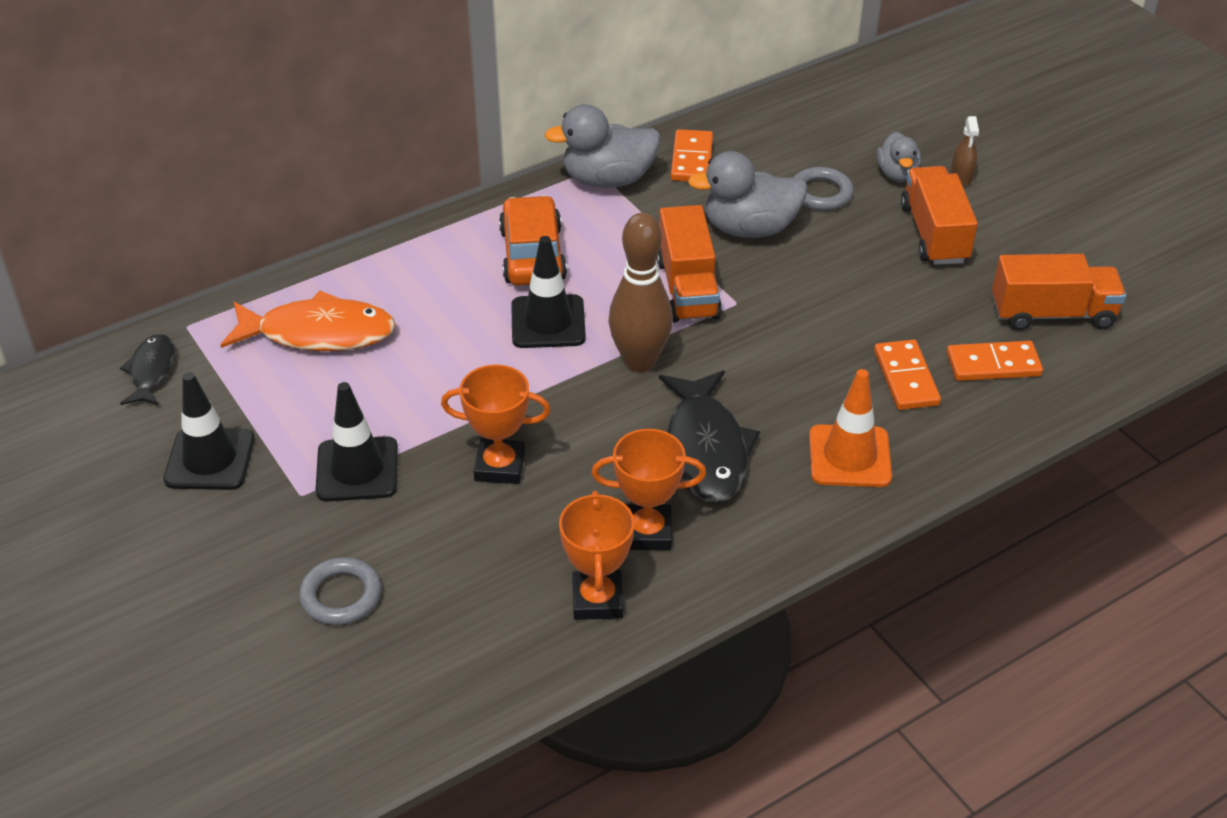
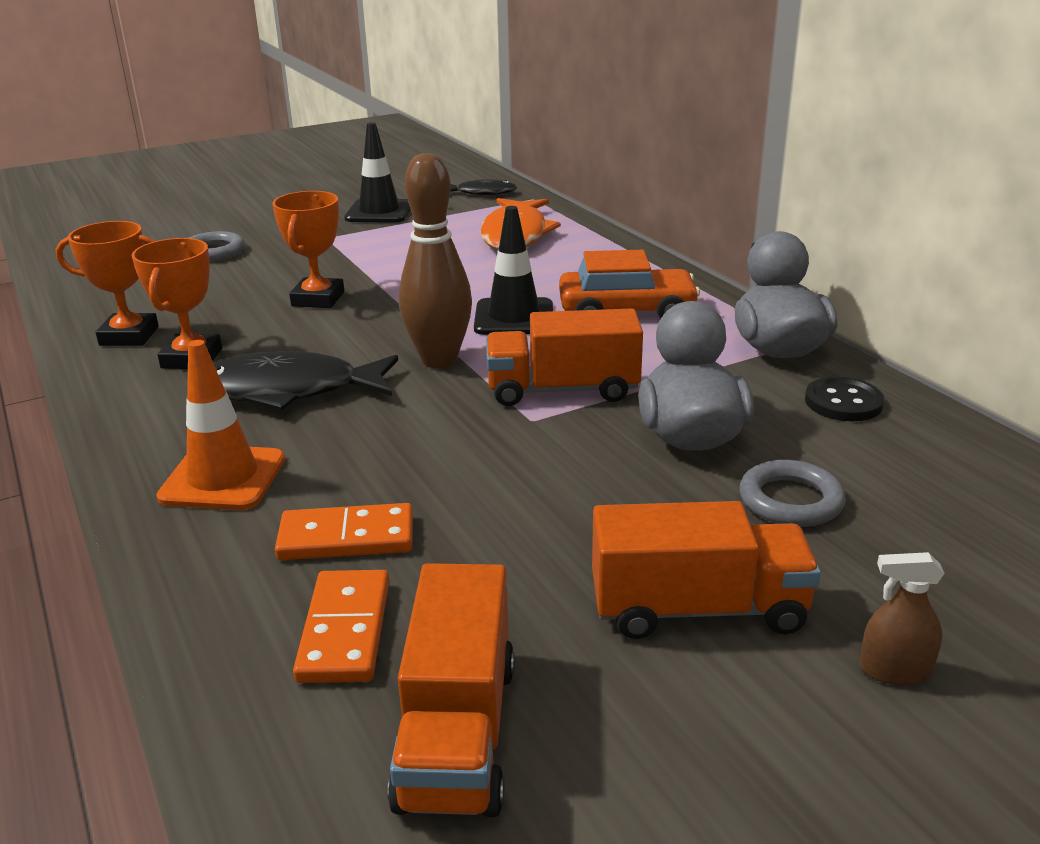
camera: 95 degrees right, 15 degrees down
(357, 469) = (343, 252): black traffic cone -> none
(692, 159) = (843, 402): orange domino -> black button
(897, 174) = (874, 586): grey duck -> none

